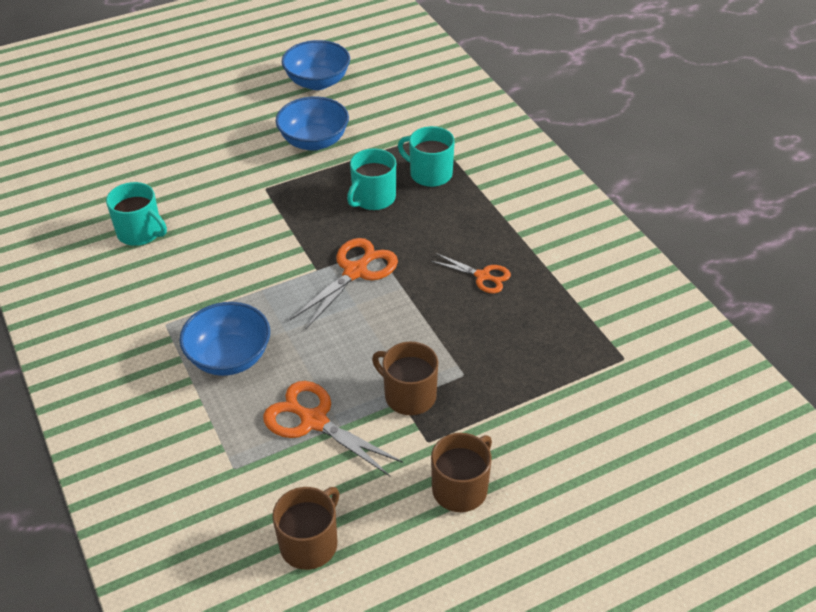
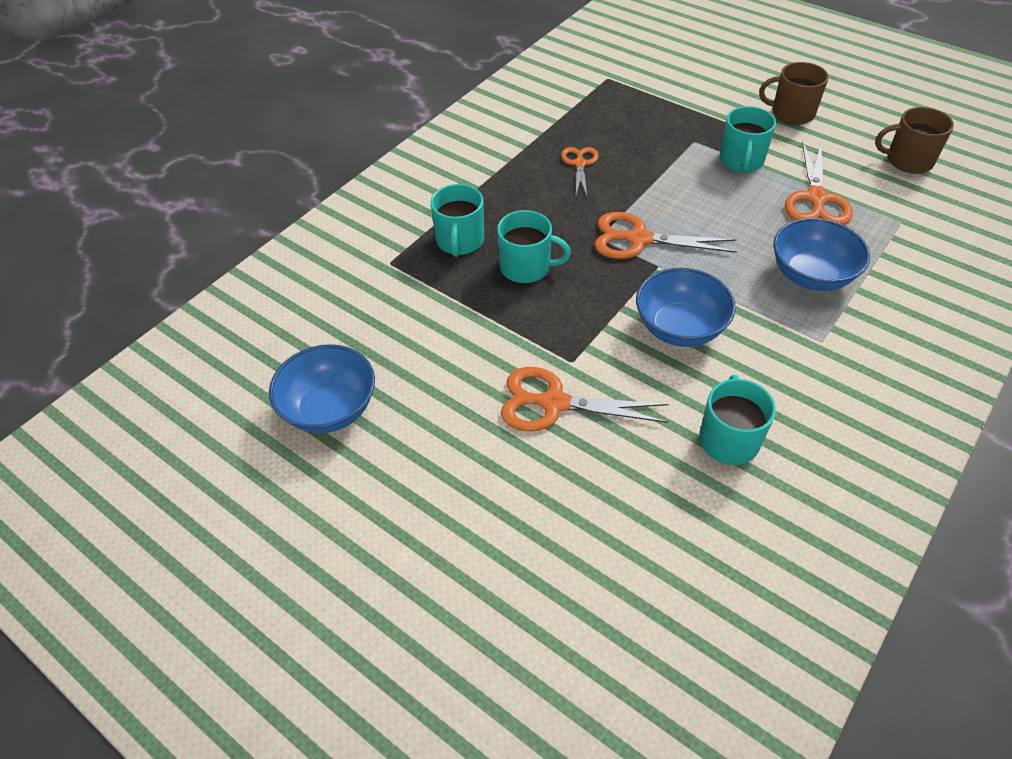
camera: 115 degrees left, 5 degrees up
(239, 168) = (553, 403): none -> orange scissors
(314, 141) = (459, 356): blue bowl -> blue bowl (679, 328)
(409, 395) = (741, 161): brown mug -> turquoise mug

